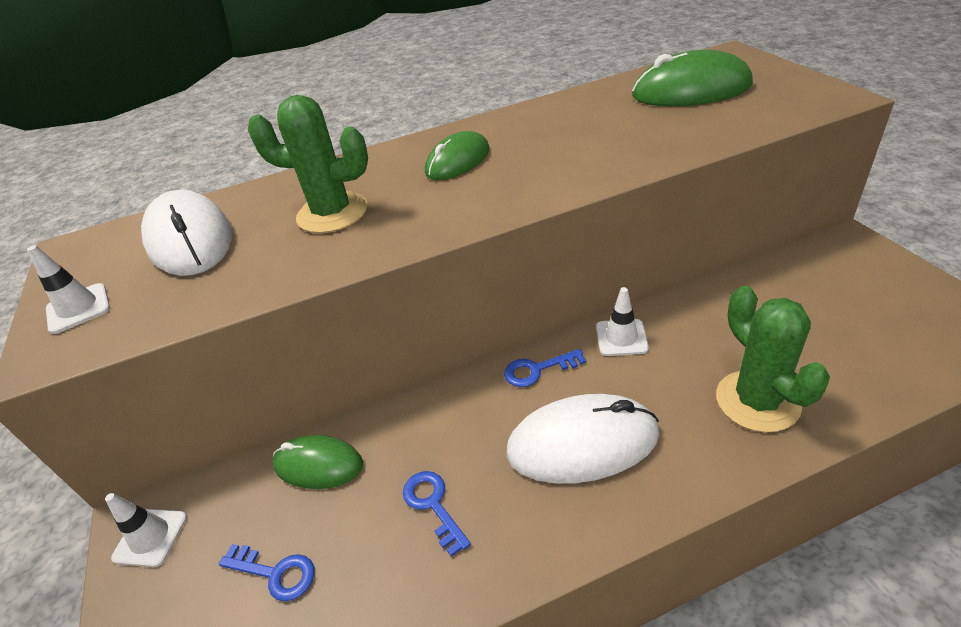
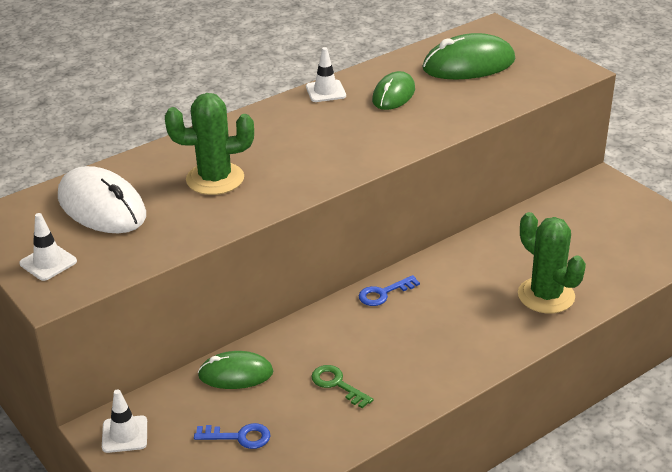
camera: 20 degrees left, 5 degrees down
(433, 505) = (337, 384): blue key -> green key
(458, 161) = (298, 132): green mouse -> green mouse (393, 95)
(582, 443) = (431, 335): white mouse -> none
(621, 337) = (442, 265): white traffic cone -> white traffic cone (325, 91)

